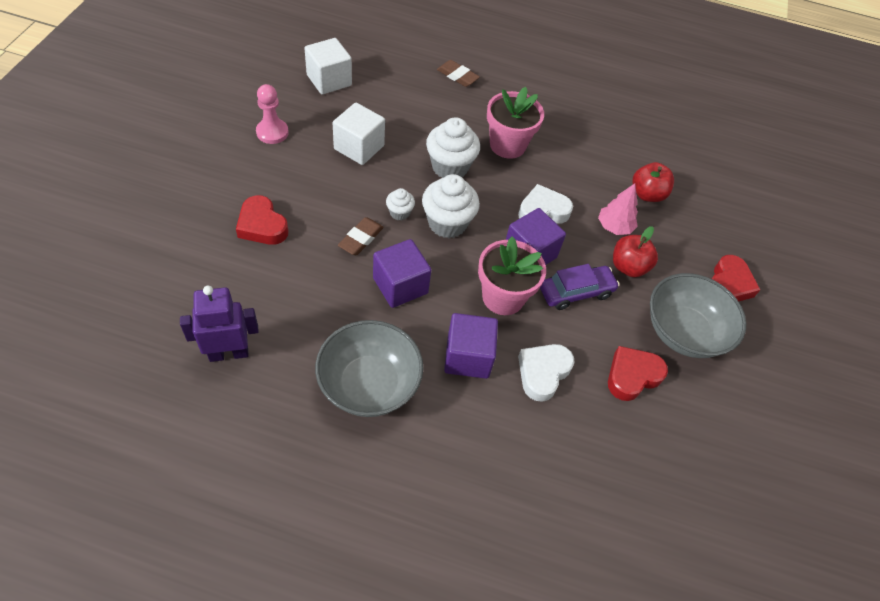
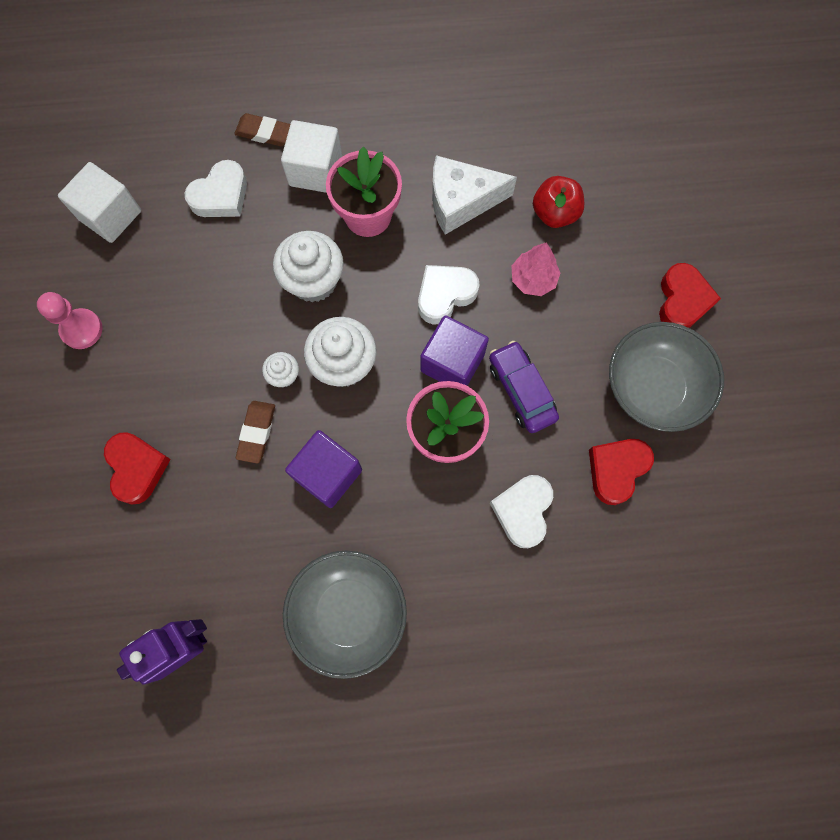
camera: 15 degrees left, 20 degrees up
(262, 225) = (137, 468): red heart -> red heart turned 135 degrees counterclockwise
(359, 147) = (195, 303): white cube -> white cube (315, 170)
(410, 97) = (221, 195): none -> white heart
(468, 357) = (437, 529): purple cube -> none
(576, 292) = (521, 390): purple car -> purple car turned 75 degrees counterclockwise
(579, 162) = (461, 201): none -> white cheese
(628, 267) = (567, 328): red apple -> none

